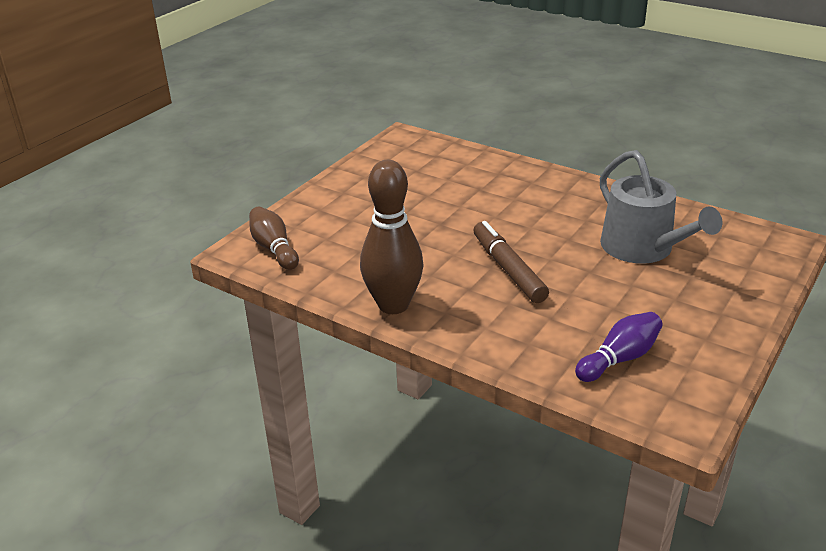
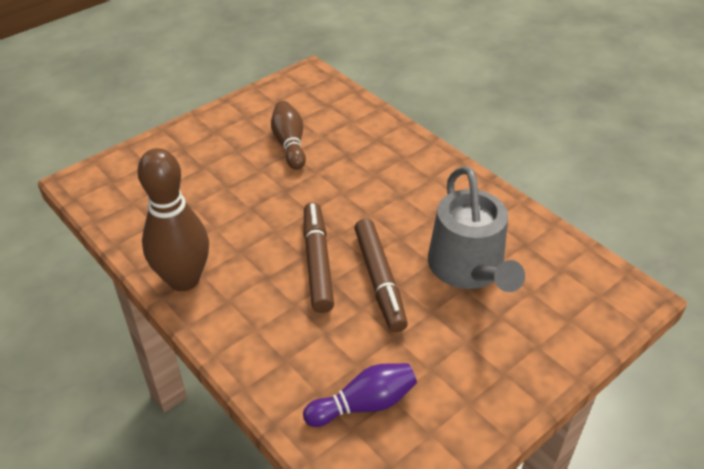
camera: 15 degrees right, 10 degrees up
(274, 249) = (115, 186): brown bowling pin -> brown bowling pin (290, 144)
(572, 271) = (380, 280): none -> brown marker

